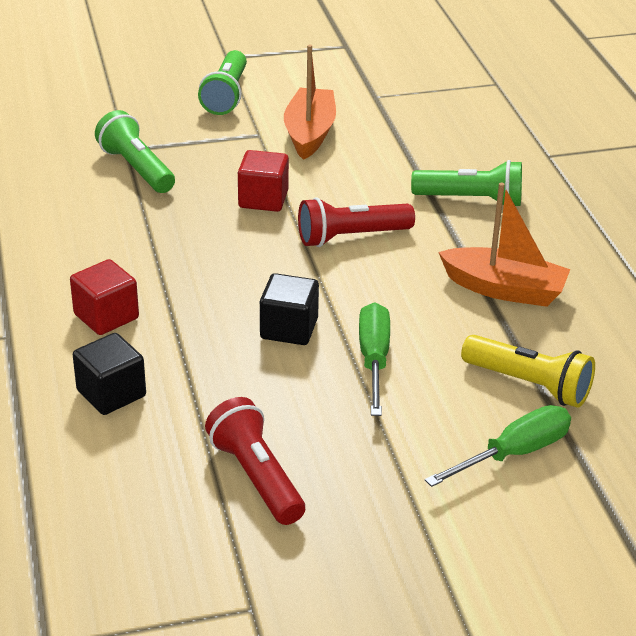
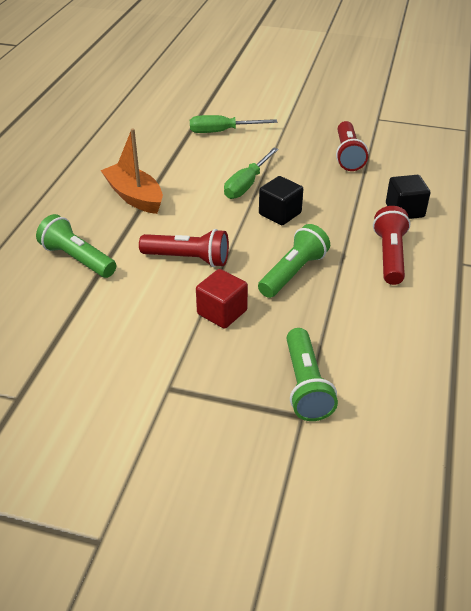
camera: 150 degrees left, 5 degrees up
(106, 316) = (389, 256): red cube -> red flashlight
(226, 96) = (154, 462): green flashlight -> green flashlight (293, 272)
(310, 133) = (124, 371): orange boat -> none
(529, 385) = (181, 152): yellow flashlight -> none

